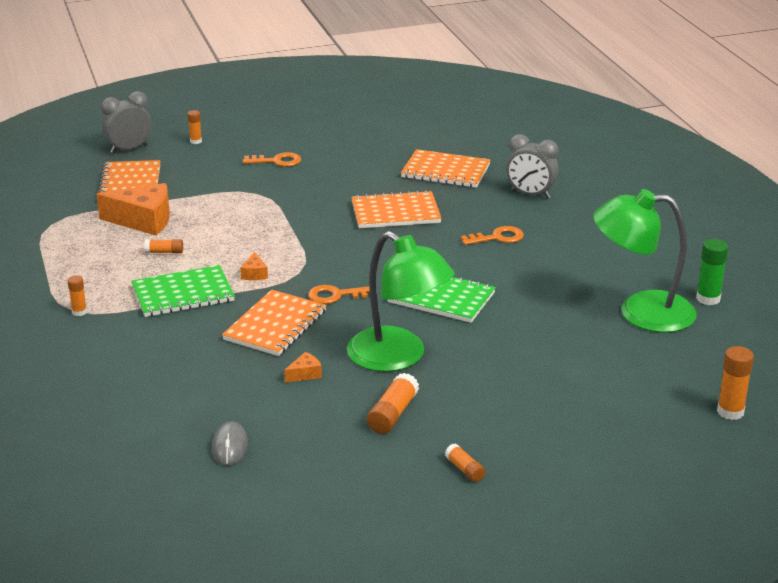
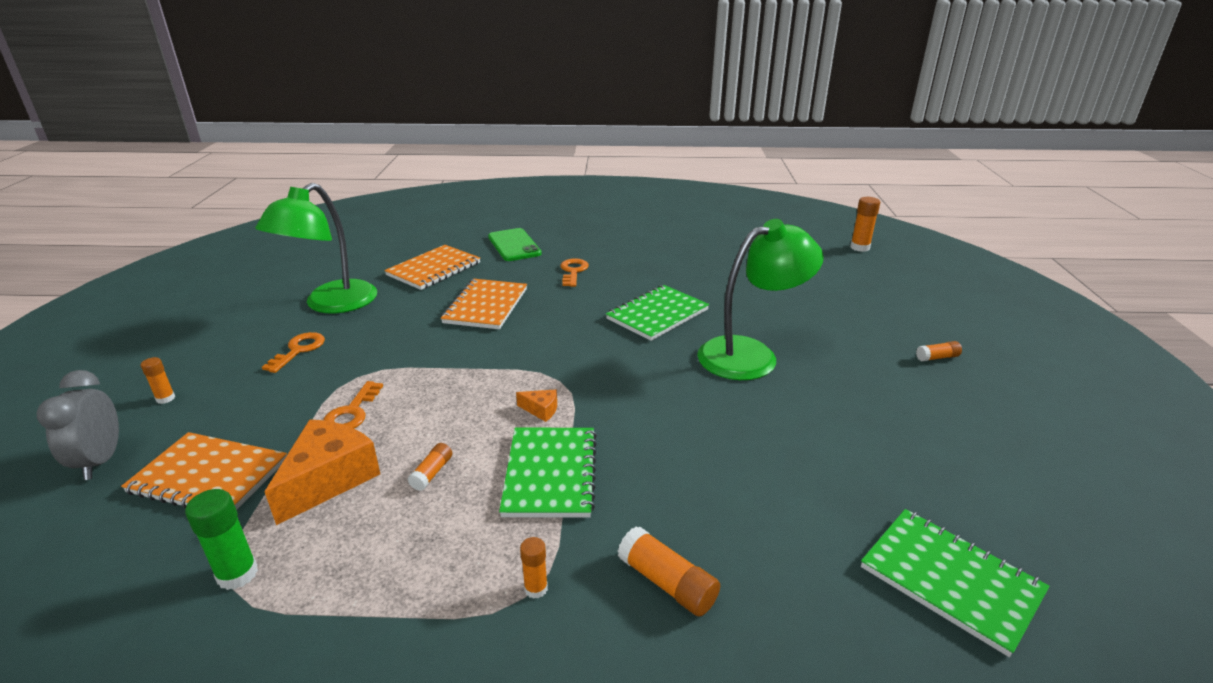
camera: 70 degrees left, 0 degrees up
(139, 467) = (950, 580): none -> green notebook
(230, 446) = (902, 491): grey mouse -> none
(275, 325) = (661, 415): orange notebook -> none
(305, 374) = (765, 413): orange cheese -> none
(336, 295) = (621, 366): orange key -> orange key (352, 412)
(392, 414) = (847, 375): orange glue stick -> orange glue stick (667, 583)
(530, 194) = (514, 245): grey clock -> green phone
(641, 312) = (721, 246): green lamp -> green lamp (331, 304)
(708, 299) = (714, 223): green glue stick -> green glue stick (237, 574)

